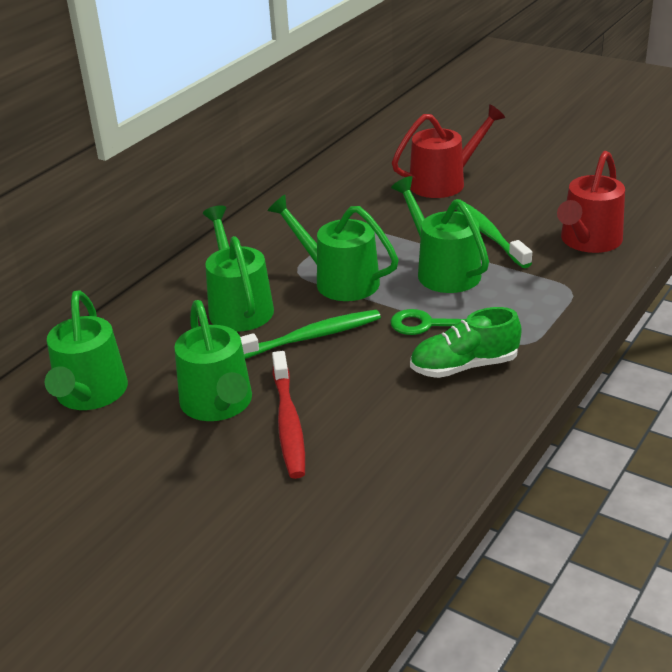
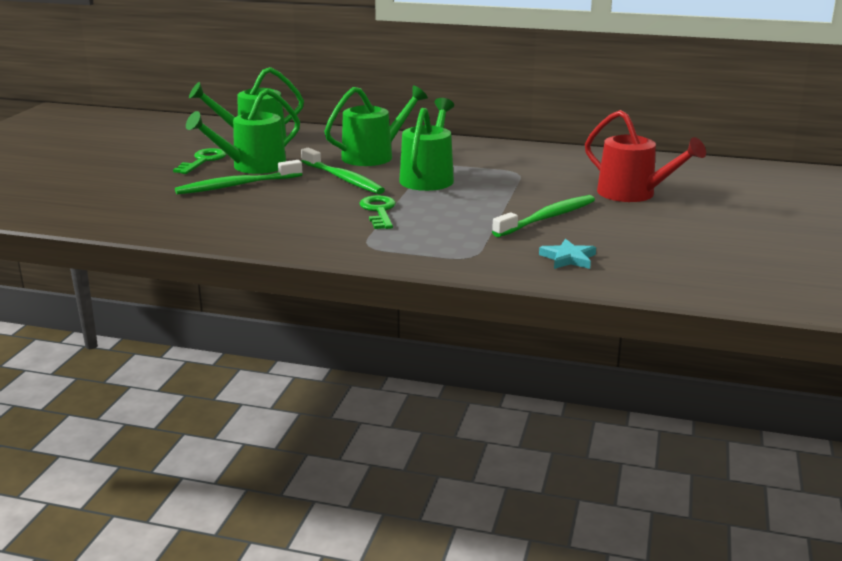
camera: 70 degrees right, 10 degrees down
(163, 448) = (203, 161): none -> green key
(288, 423) = (236, 185): red toothbrush -> green toothbrush
(443, 271) = (468, 208): green watering can -> none
(464, 366) = (325, 227): green shoe -> none
(588, 241) = (568, 258): red watering can -> turquoise star

